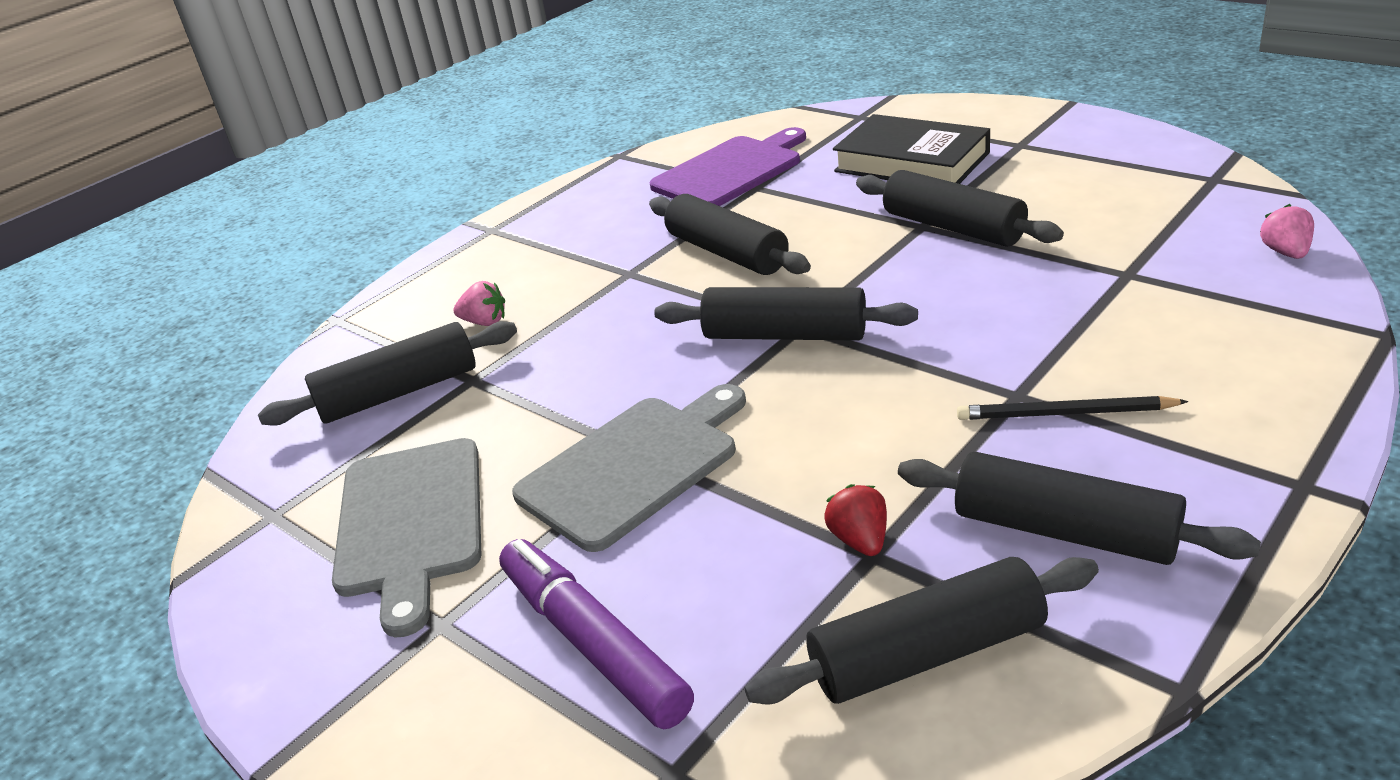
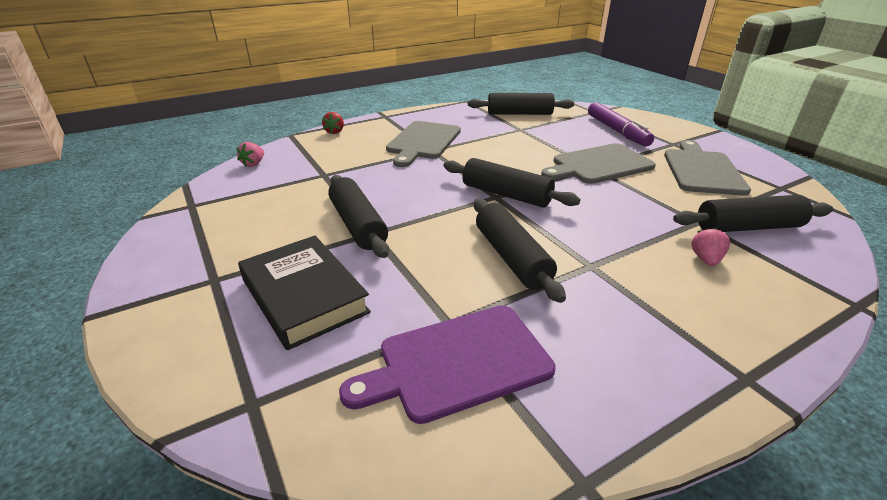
camera: 165 degrees left, 0 degrees up
(485, 322) = (706, 259): pink strawberry -> pink strawberry turned 75 degrees clockwise
(860, 540) = (522, 132): red strawberry -> red strawberry (335, 132)
(1064, 413) = (423, 142): black pencil -> grey cutting board
(1065, 531) = (460, 122): black rolling pin -> none

